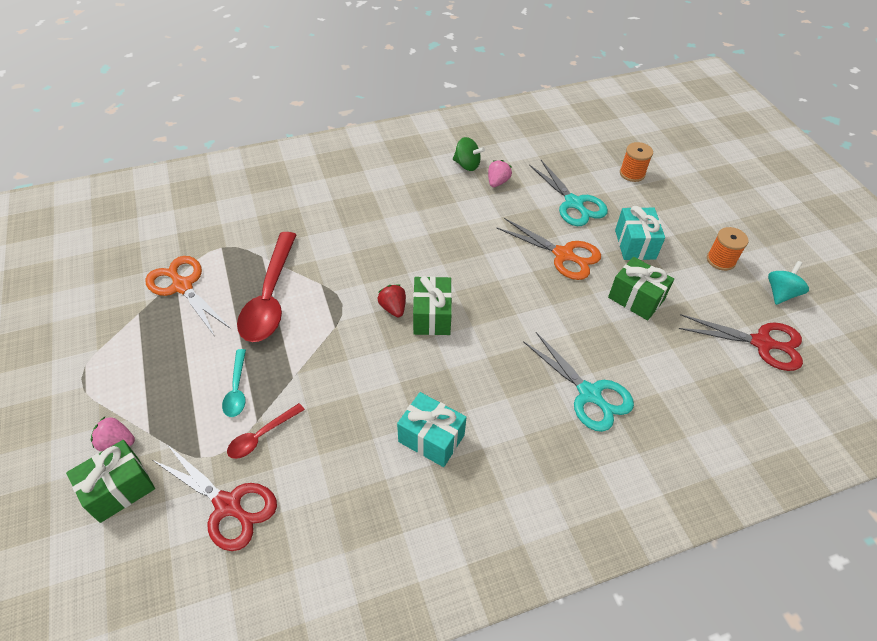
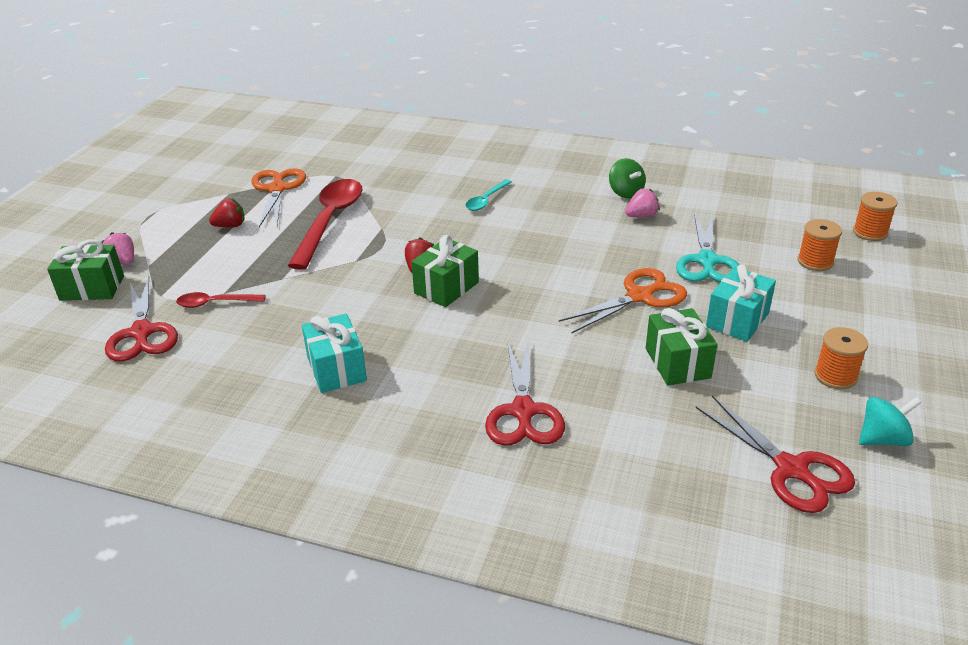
camera: 40 degrees right, 15 degrees down
(182, 348) = (230, 226): none -> red strawberry
(237, 389) = (234, 267): turquoise spoon -> turquoise spoon (486, 200)
(270, 297) = (330, 221): red spoon -> red spoon turned 150 degrees clockwise
(563, 255) = (640, 296): orange scissors -> orange scissors turned 105 degrees counterclockwise
(589, 394) = (523, 411): turquoise scissors -> red scissors
(638, 135) = (870, 232): none -> orange spool

